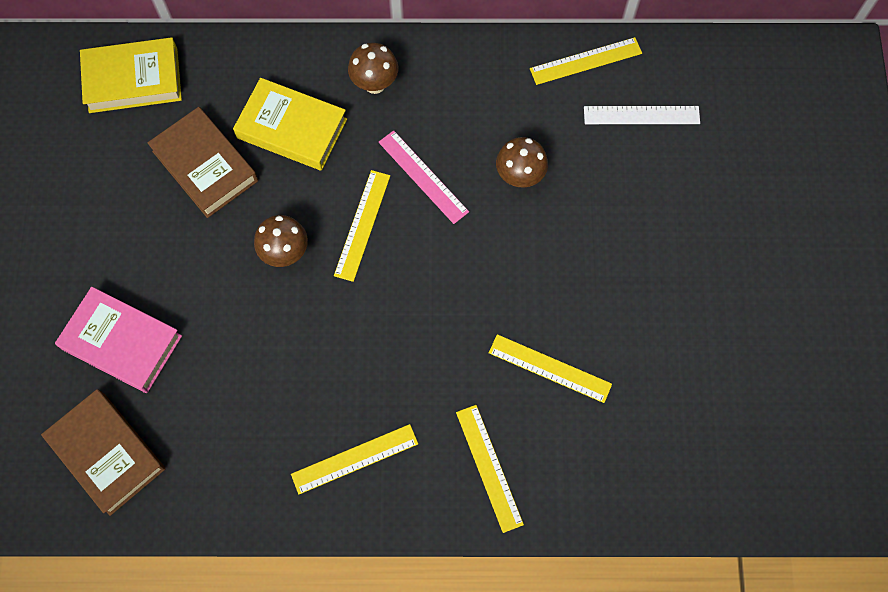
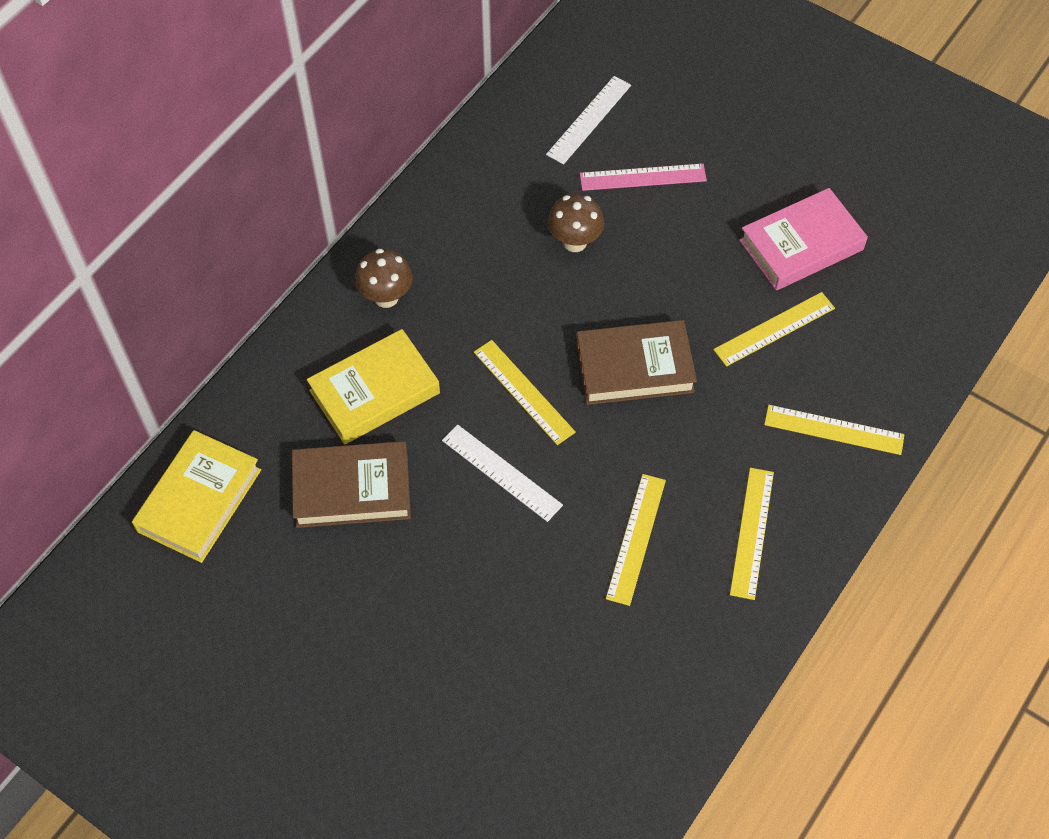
camera: 55 degrees left, 10 degrees down
(107, 453) = (594, 751): brown book -> brown book (634, 368)
(122, 342) = (484, 671): pink book -> pink book (801, 245)
(285, 253) = (502, 472): brown mushroom -> white ruler
(423, 177) = (514, 315): pink ruler -> pink ruler (643, 177)
(586, 61) = (503, 126): yellow ruler -> yellow ruler (636, 538)

